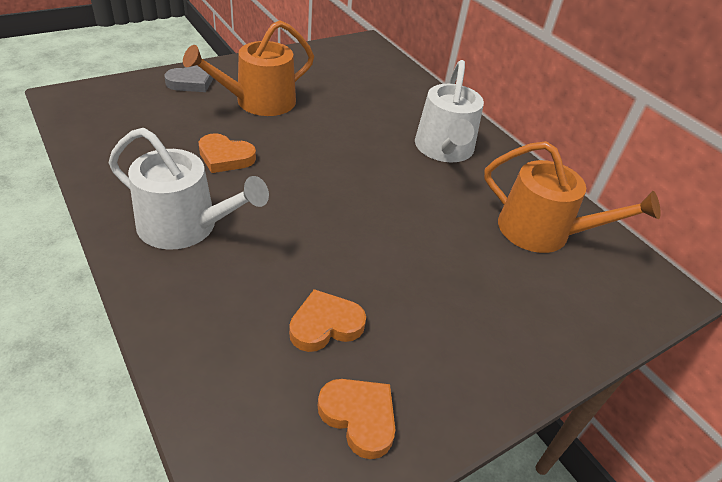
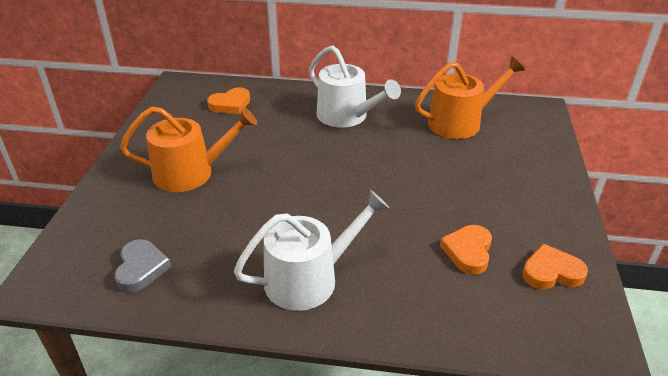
camera: 45 degrees left, 5 degrees down
(192, 81) = (114, 196): grey heart -> grey heart (141, 268)
(225, 157) = (245, 222): orange heart -> orange heart (230, 104)
(258, 102) = (191, 173): orange watering can -> orange watering can turned 105 degrees counterclockwise

